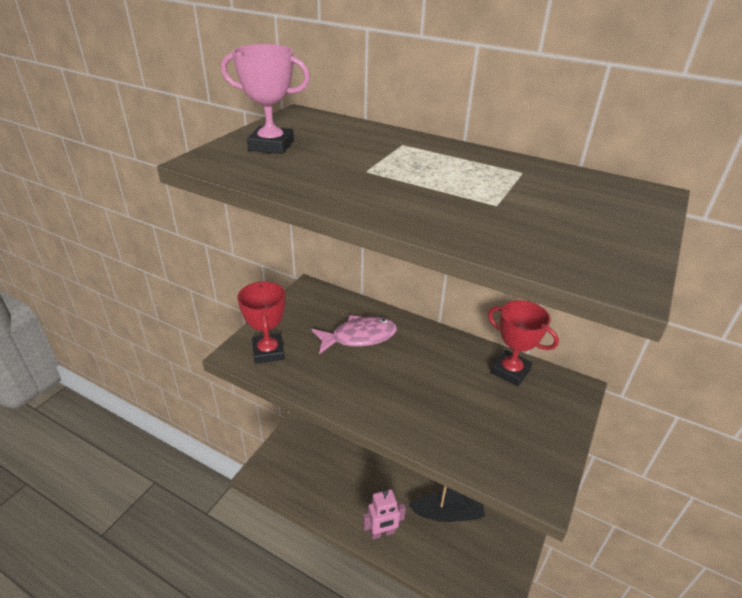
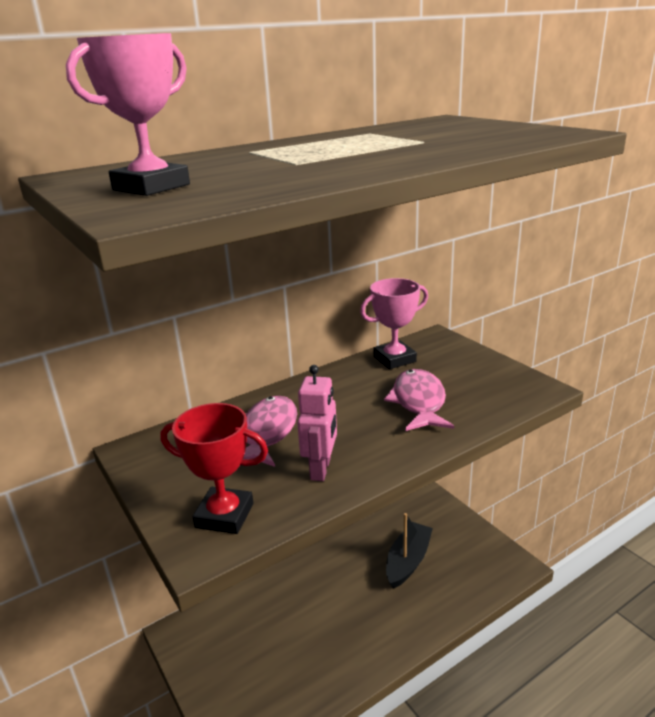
camera: 60 degrees left, 10 degrees down
(382, 533) = (403, 629): pink robot -> pink robot (321, 469)
(452, 406) = (419, 402): none -> pink fish
(510, 371) = (394, 359): red trophy -> pink trophy

